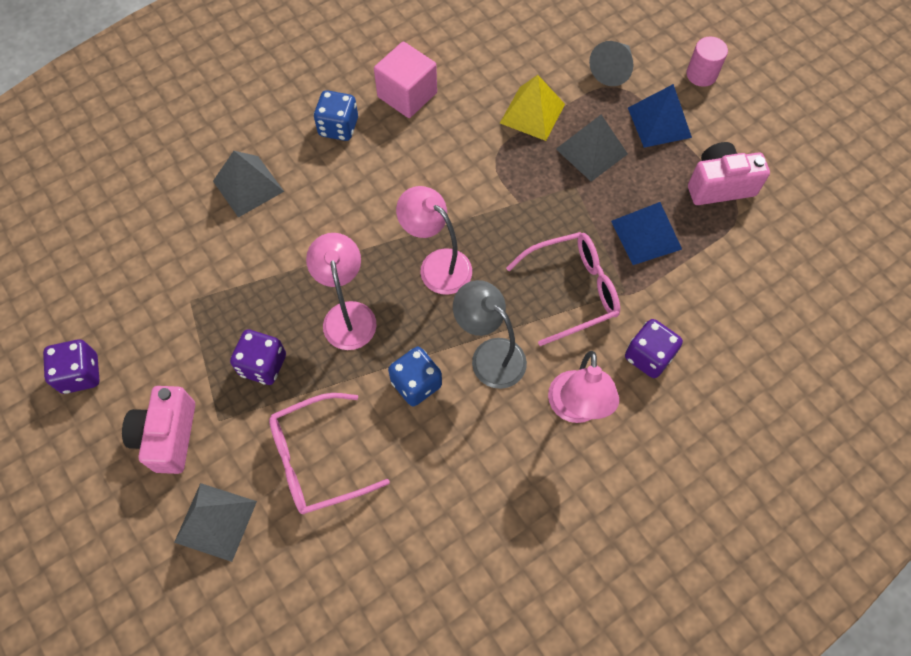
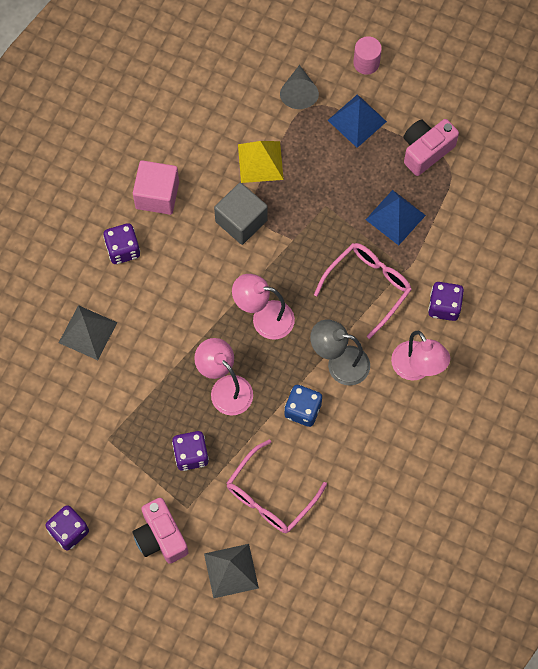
camera: 30 degrees left, 5 degrees up
(338, 127) = (123, 249): blue dice -> purple dice
(476, 158) = (241, 221): none -> grey cube
(591, 151) = (321, 170): grey pyramid -> none

